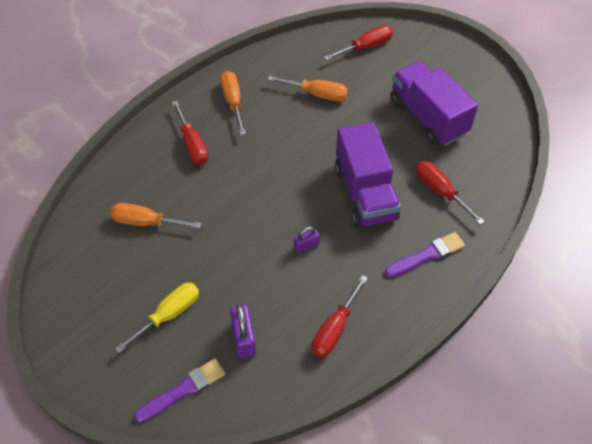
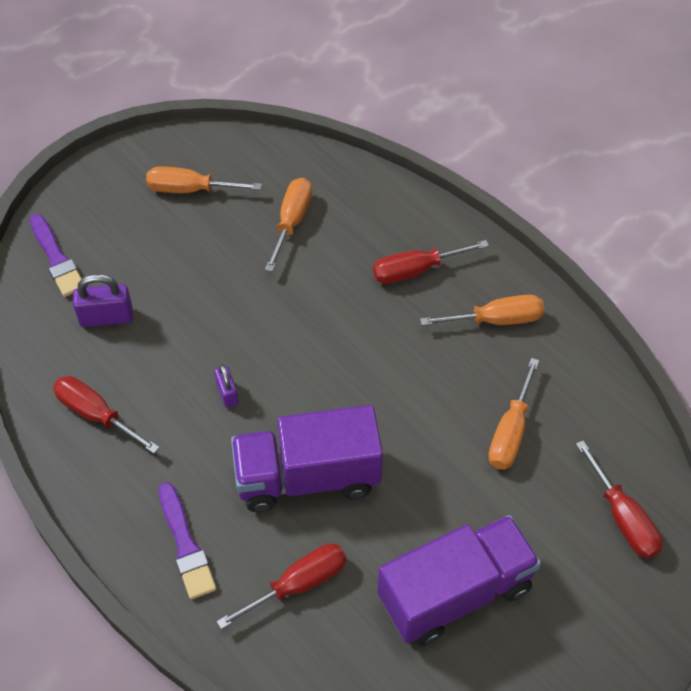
camera: 95 degrees right, 0 degrees up
(108, 297) = (190, 189): none -> orange screwdriver
(169, 315) = (155, 245): yellow screwdriver -> none

